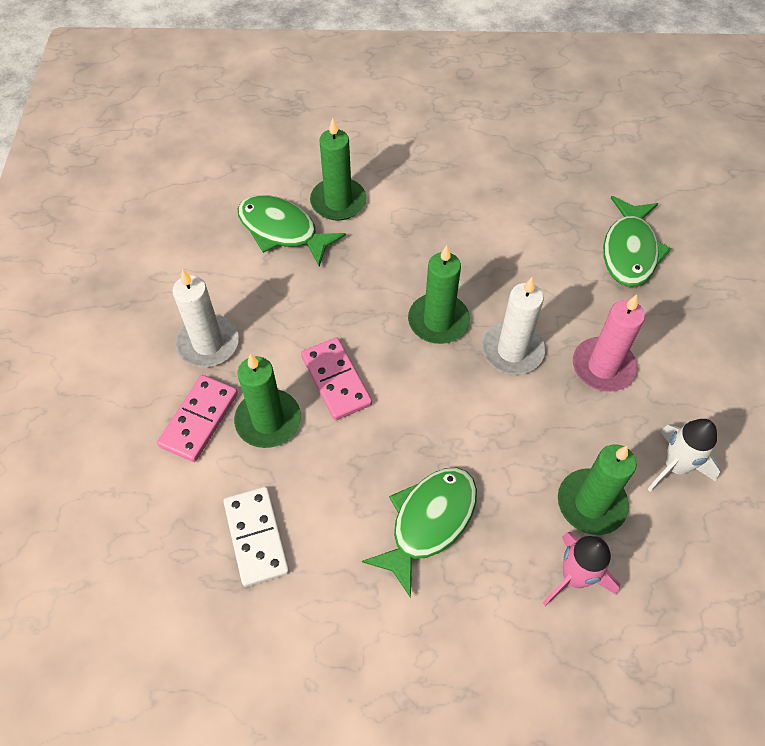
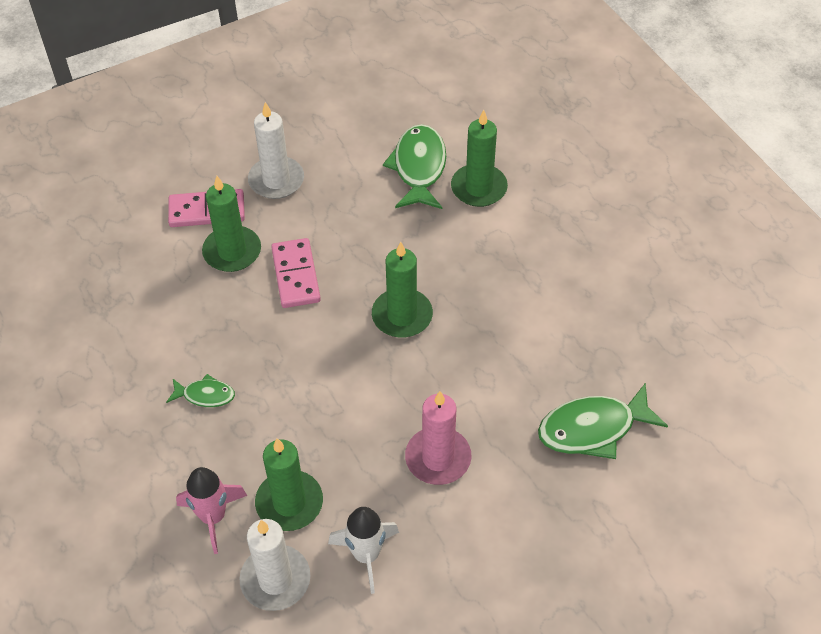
camera: 60 degrees right, 5 degrees down
(256, 537) = (132, 294): white domino -> none
(336, 380) = (296, 275): pink domino -> pink domino turned 45 degrees counterclockwise
(428, 522) = (205, 395): green fish -> green fish, size x0.54
(512, 350) = (408, 382): white candle -> white candle (275, 580)

